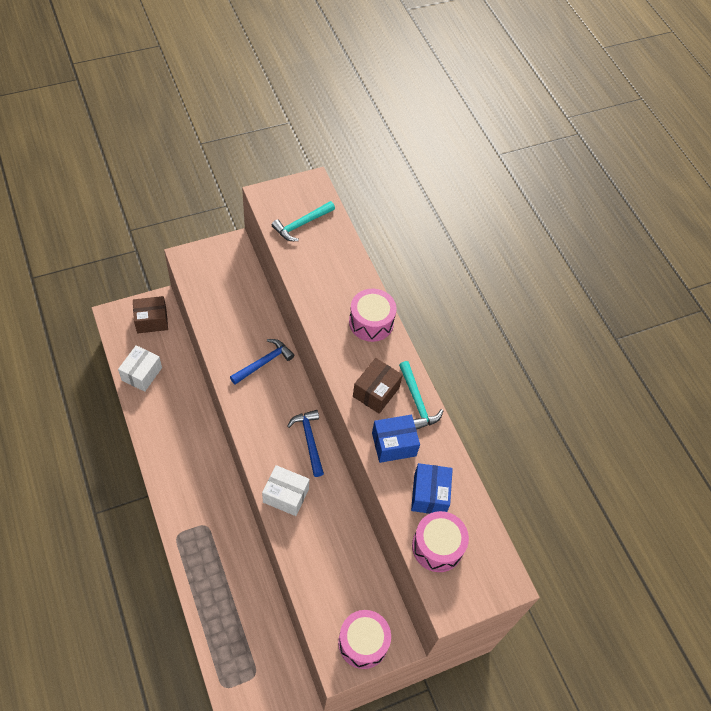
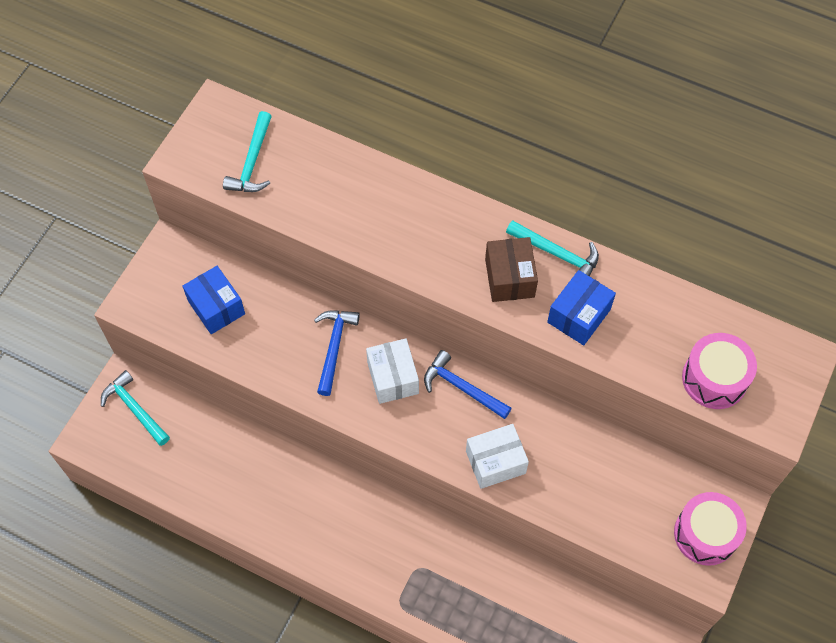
camera: 35 degrees left, 5 degrees up
(142, 374) = (186, 474): white box -> white box (393, 378)
(151, 320) = (135, 409): brown box -> turquoise hammer
(371, 322) = (432, 210): pink drum -> none
(429, 494) = (659, 336): blue box -> blue box (216, 307)

